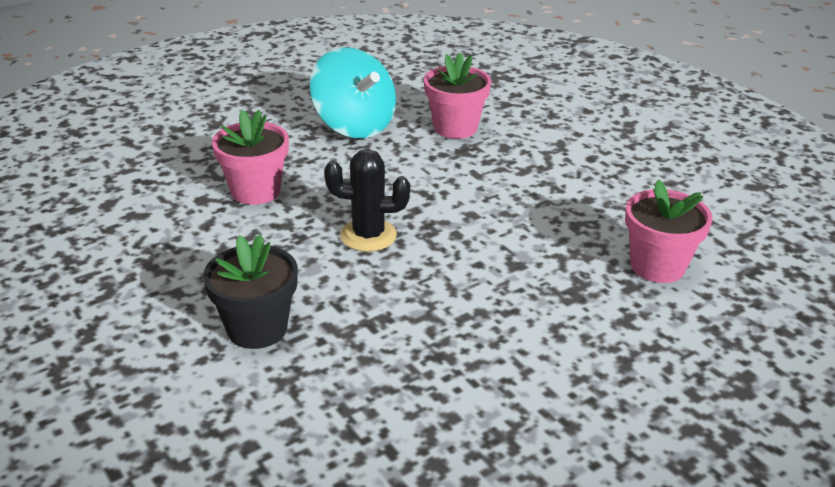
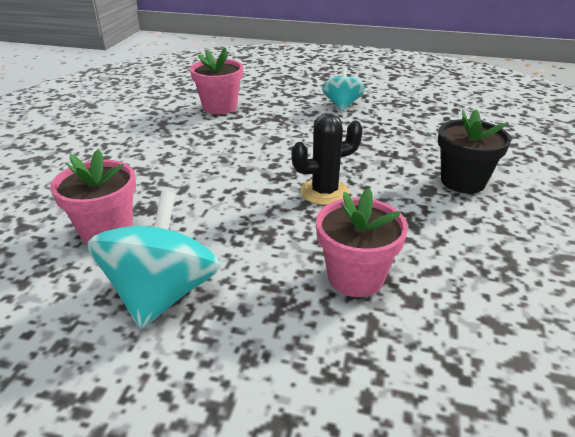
camera: 130 degrees left, 0 degrees up
(368, 235) = (324, 192): black cactus -> black cactus turned 75 degrees counterclockwise
(554, 373) = (342, 105): none -> turquoise spinning top

